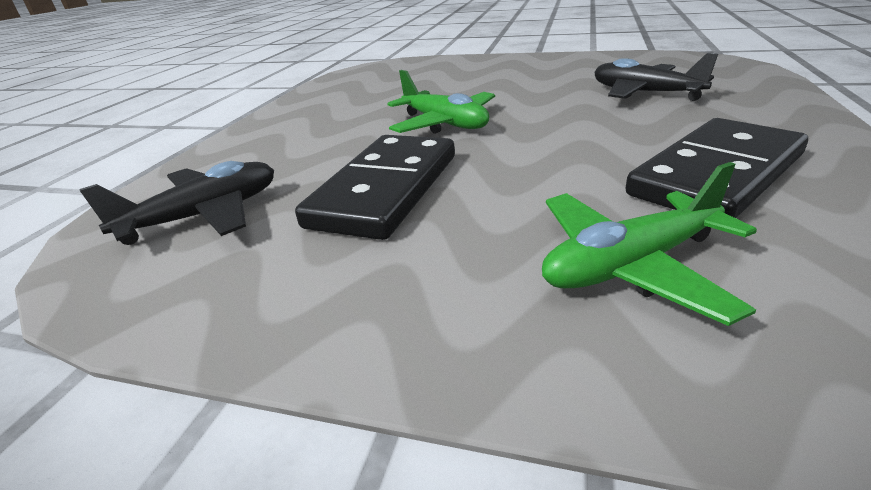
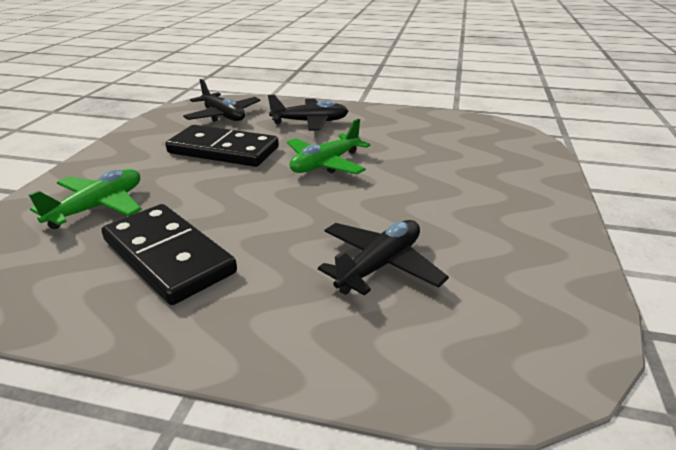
camera: 85 degrees right, 0 degrees up
(295, 143) = (310, 122): none -> black plane
(630, 265) = (98, 207): green plane -> green plane turned 60 degrees clockwise

